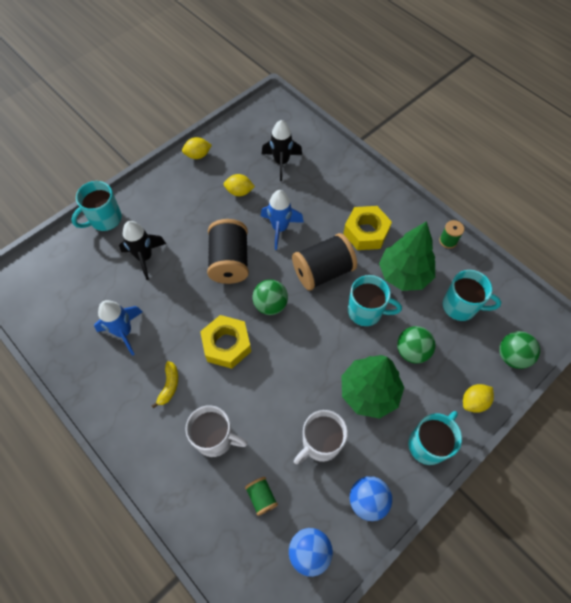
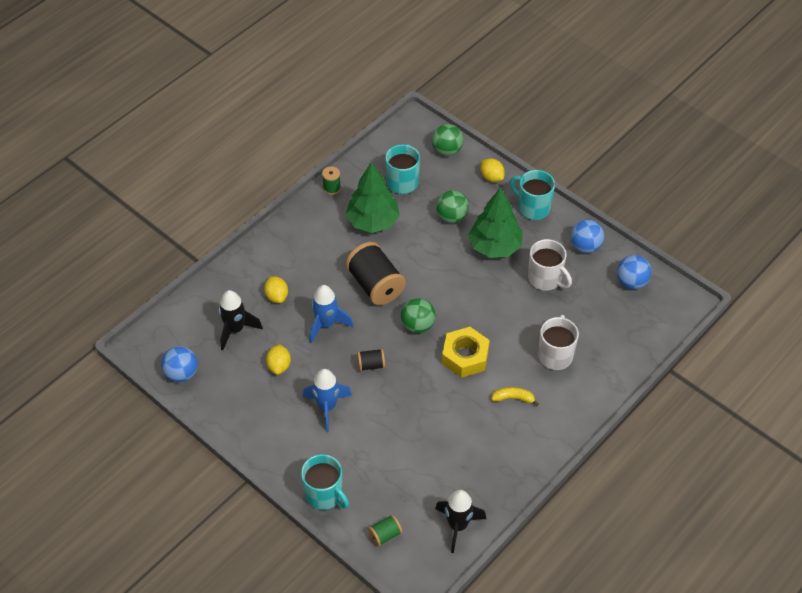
camera: 95 degrees left, 10 degrees down
(124, 332) = (463, 447): blue rocket -> blue rocket (327, 407)
(145, 257) = (373, 444): black rocket -> black rocket (458, 526)
(198, 155) = (225, 414): yellow lemon -> yellow lemon (277, 296)
(229, 261) = (371, 365): black spool -> black spool, size x0.47
(242, 127) = (181, 373): none -> blue ball
(261, 497) = (597, 316): green spool -> green spool (385, 535)
(366, 232) = (326, 251): yellow nut -> none
(366, 311) = (416, 250): turquoise mug -> none

